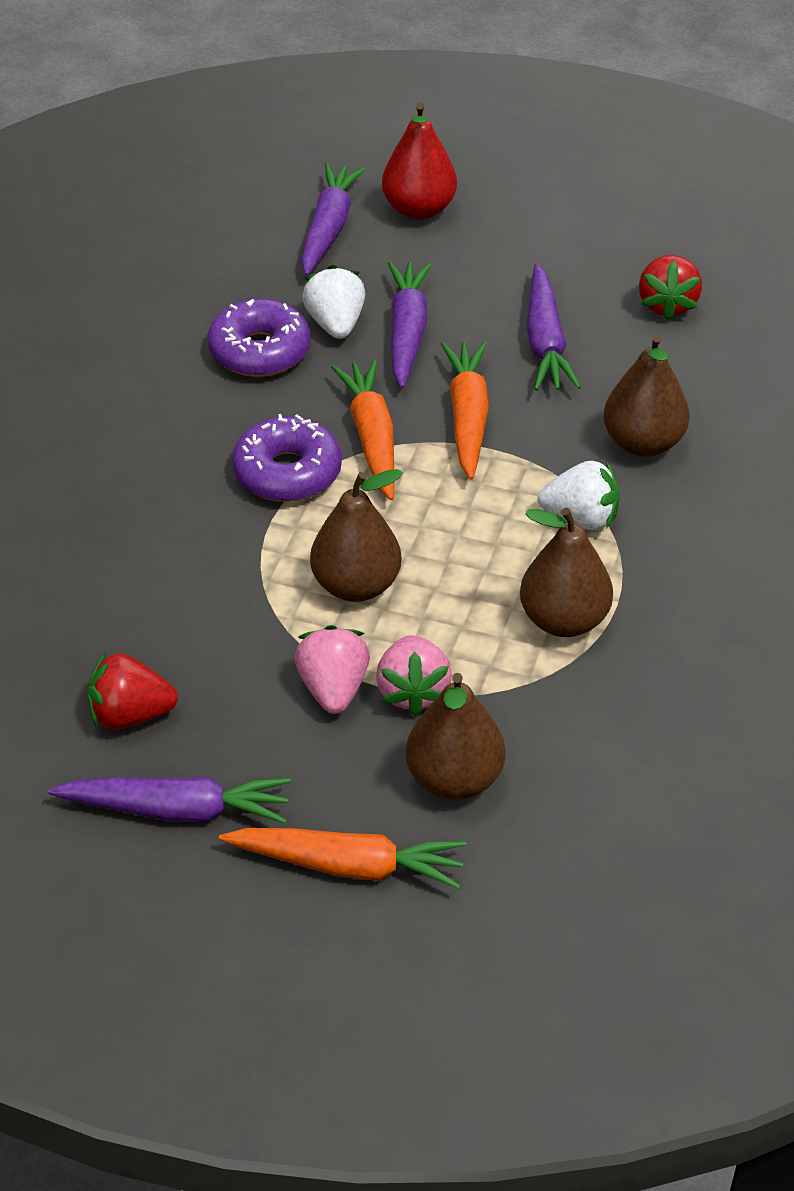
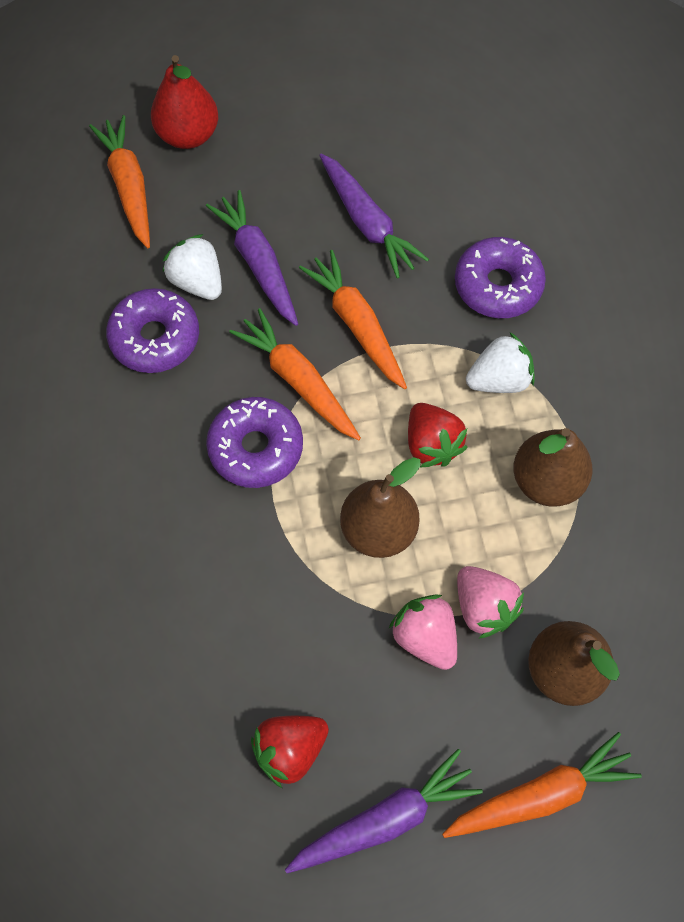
camera: 30 degrees left, 20 degrees up
(328, 229) = (129, 187): purple carrot -> orange carrot
(643, 443) = (498, 285): brown pear -> purple donut
(667, 305) = (433, 145): red strawberry -> red strawberry (431, 444)

